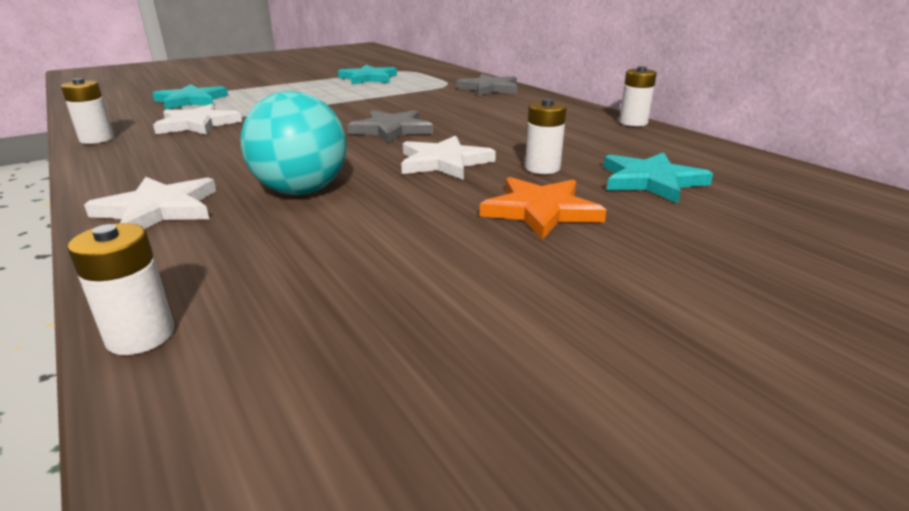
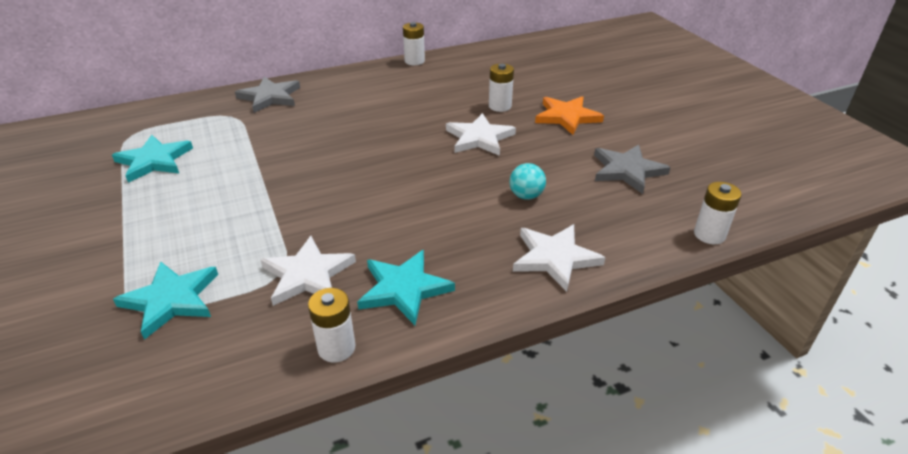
camera: 80 degrees left, 10 degrees up
(301, 191) = (526, 196): turquoise ball -> turquoise ball, size x0.51
(391, 130) = (388, 155): grey star -> grey star (627, 170)
(651, 181) = (527, 80): turquoise star -> turquoise star (404, 289)

